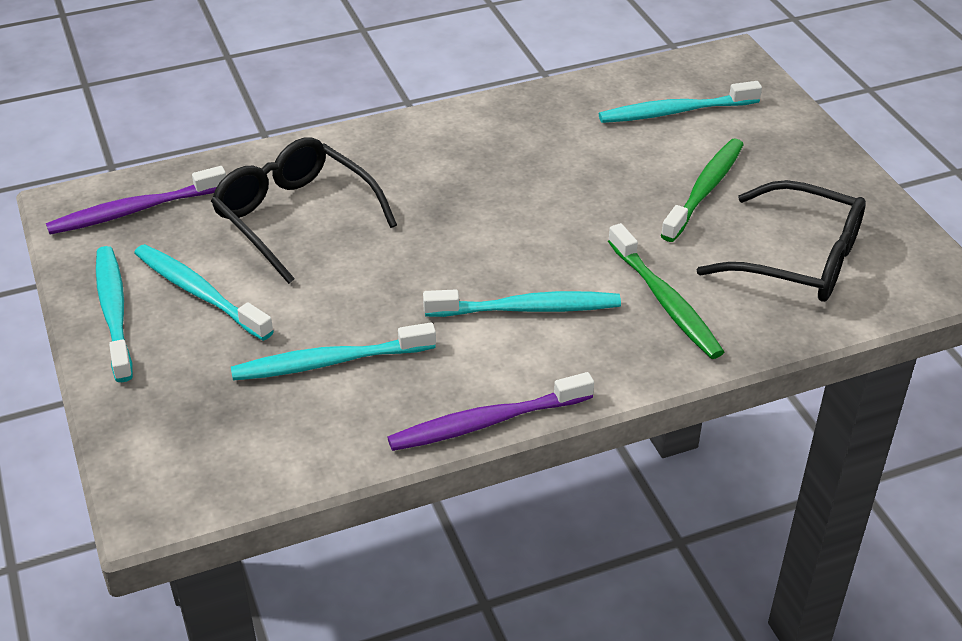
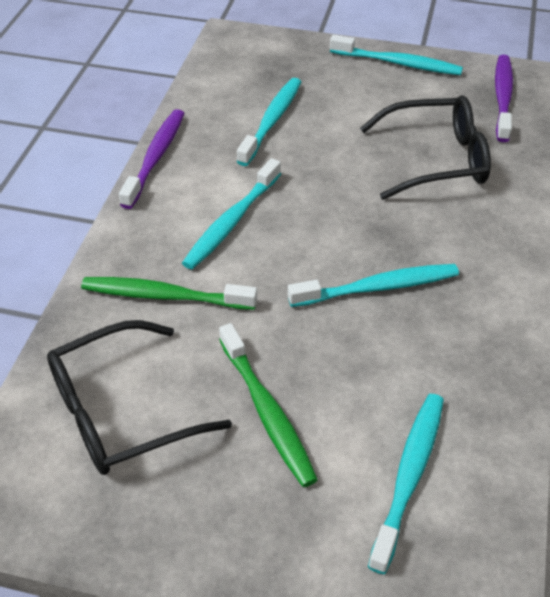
camera: 125 degrees right, 5 degrees up
(199, 293) = (387, 96): turquoise toothbrush -> turquoise toothbrush (377, 287)

